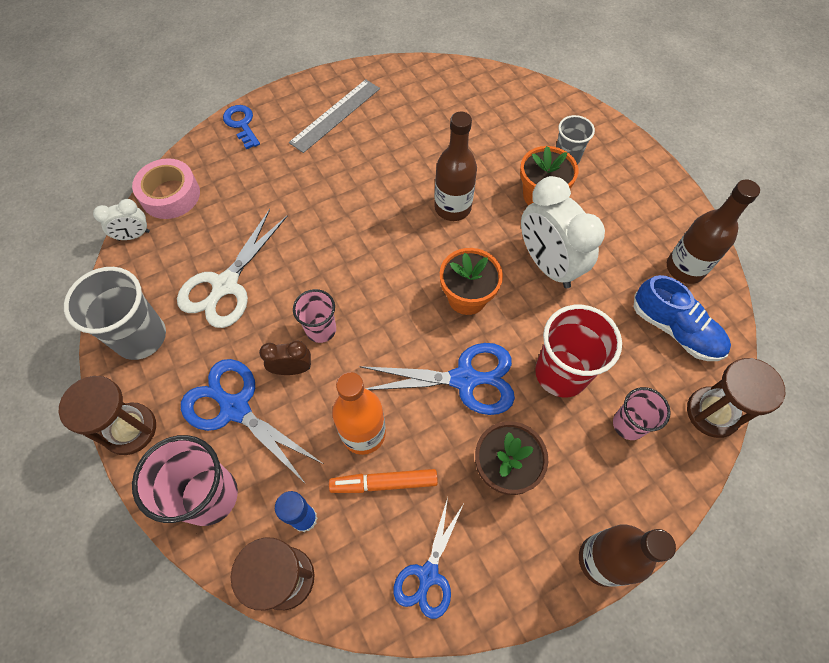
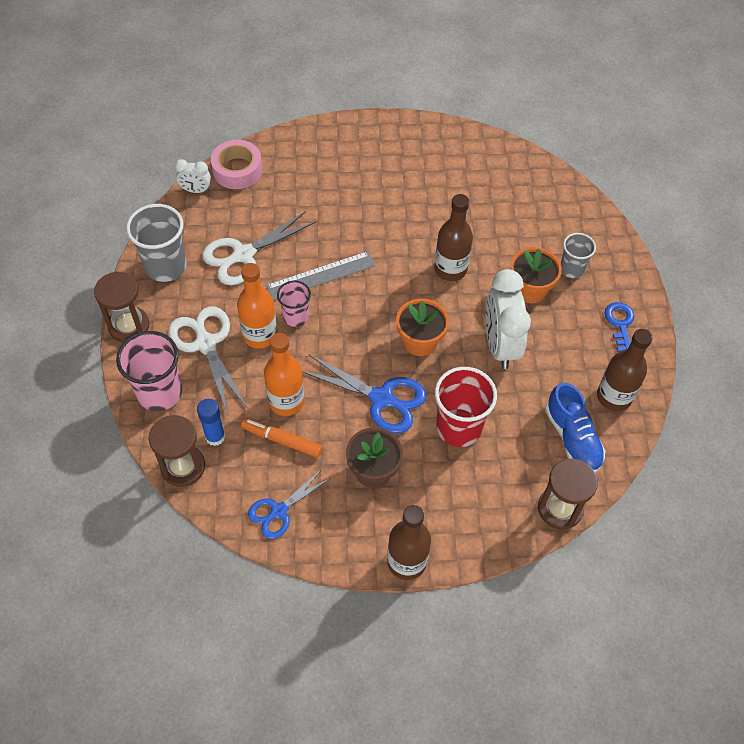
camera: 25 degrees right, 5 degrees down
(235, 408) = (206, 344): blue scissors -> white scissors
(241, 124) = (320, 135): blue key -> blue key (620, 324)
(292, 369) = (260, 335): brown clock -> orange bottle
(335, 115) = (399, 156): grey ruler -> grey ruler (321, 276)
(628, 424) = (487, 486): pink cup -> none

